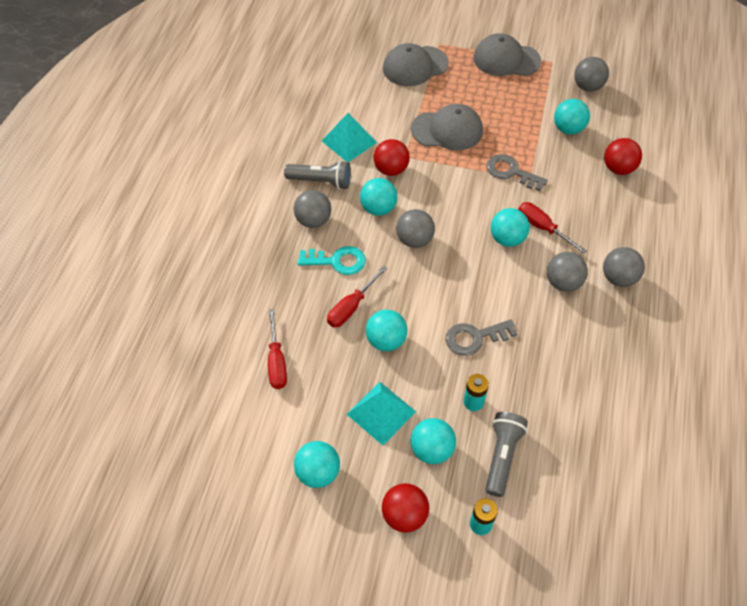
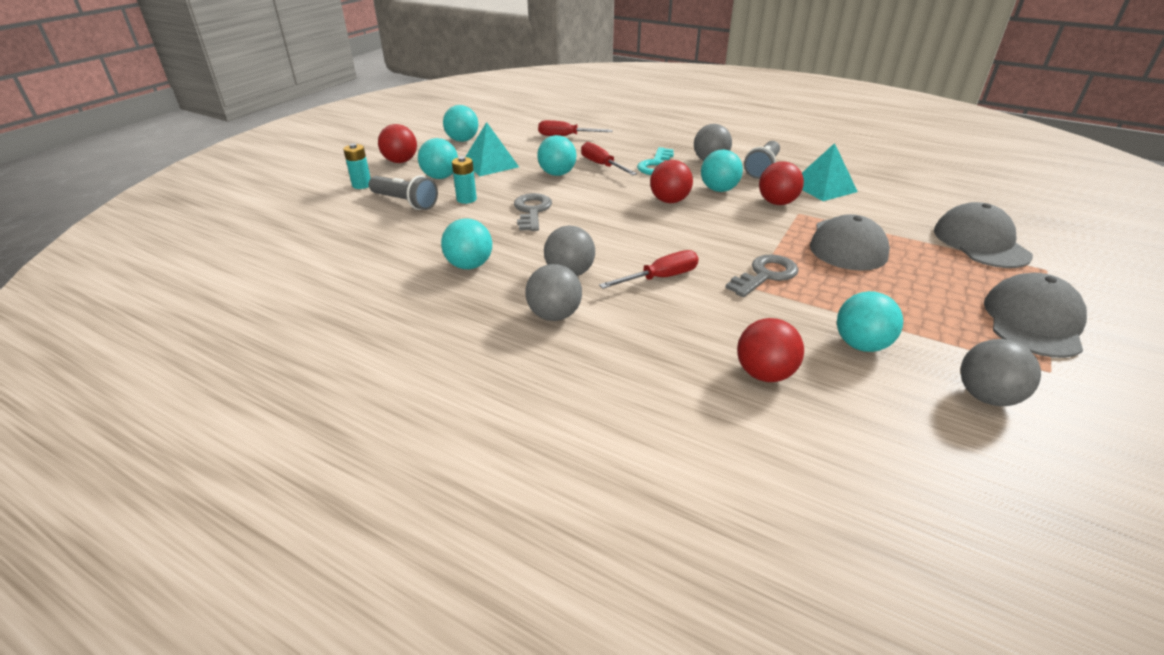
camera: 105 degrees right, 20 degrees down
(414, 240) = (669, 201): grey ball -> red ball
(507, 239) = (651, 251): turquoise ball -> turquoise ball (469, 265)

